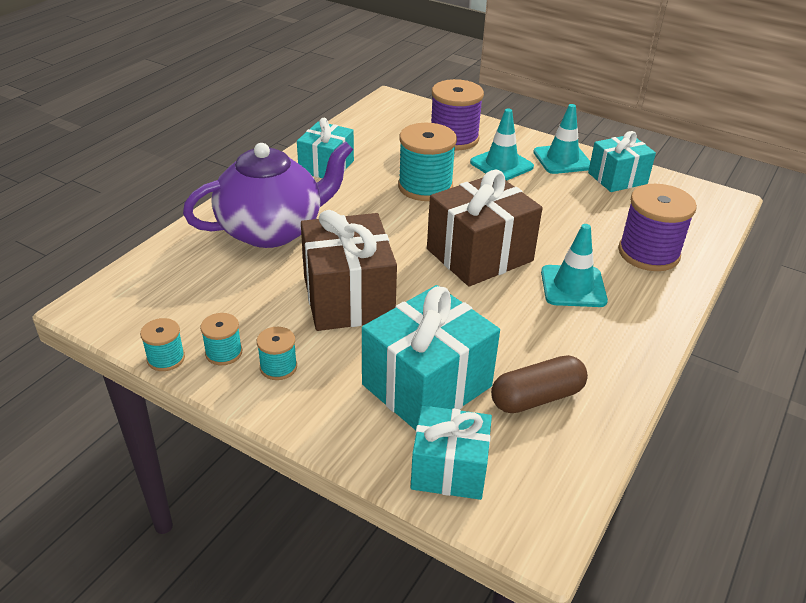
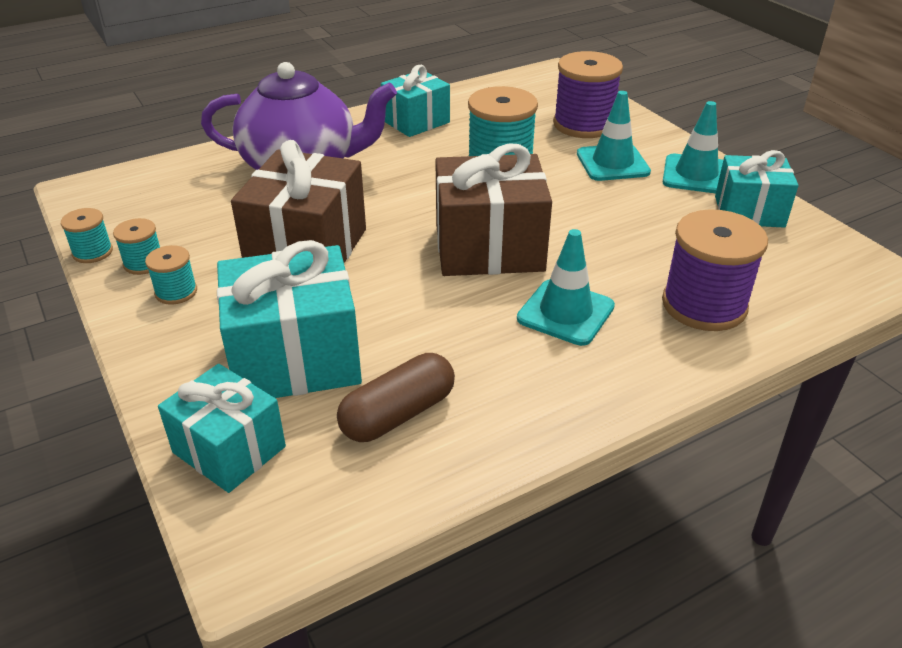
camera: 30 degrees right, 0 degrees up
(537, 397) = (398, 414): brown capsule -> brown capsule turned 45 degrees counterclockwise

